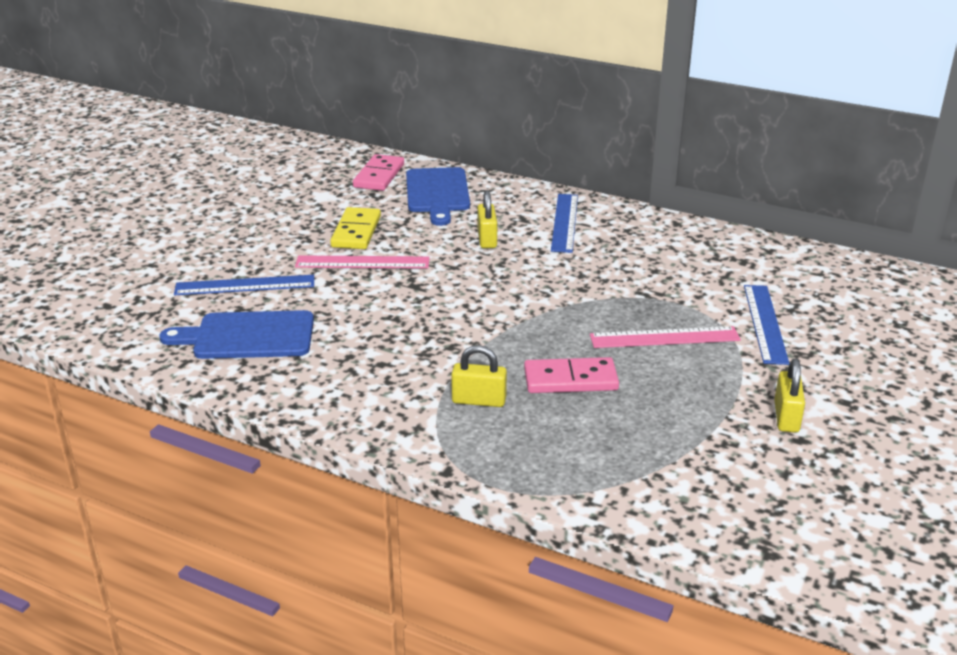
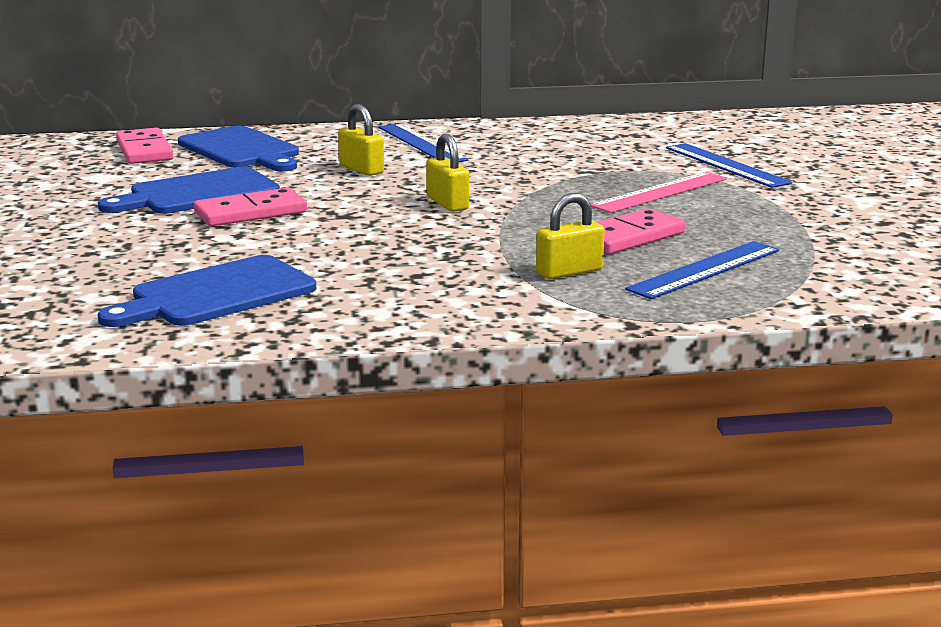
camera: 35 degrees left, 10 degrees down
(245, 285) = (133, 259): blue ruler -> blue ruler (705, 270)
(356, 232) = (198, 193): yellow domino -> blue cutting board
(362, 262) = (250, 212): pink ruler -> pink domino
(786, 417) = (849, 212): yellow padlock -> yellow padlock (447, 203)

